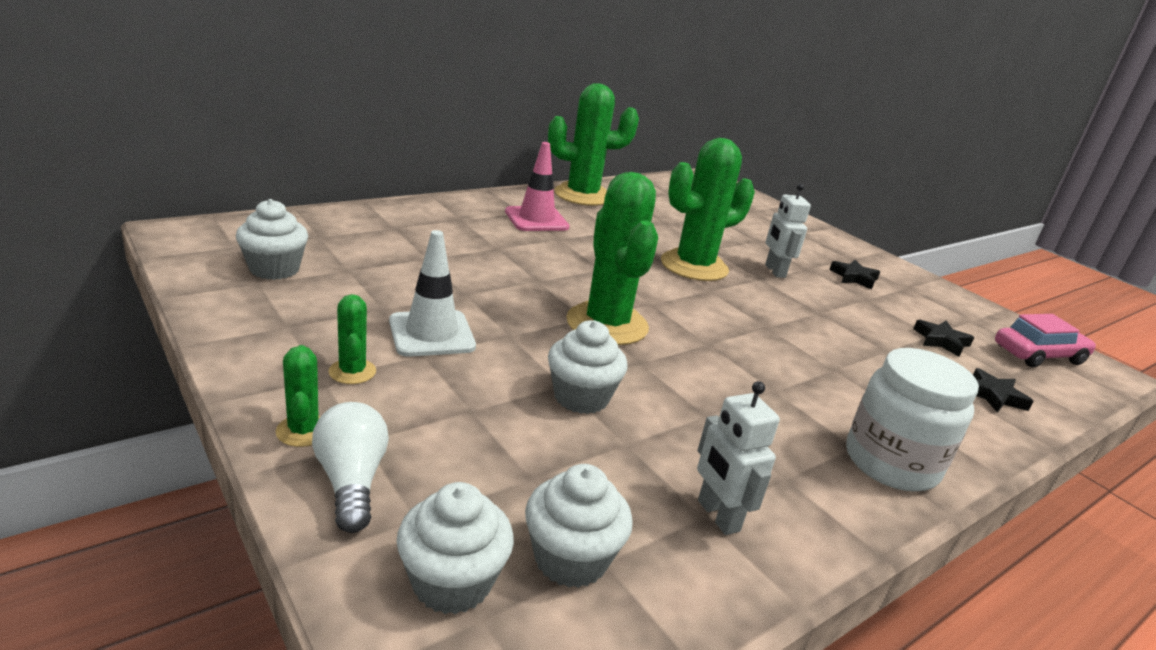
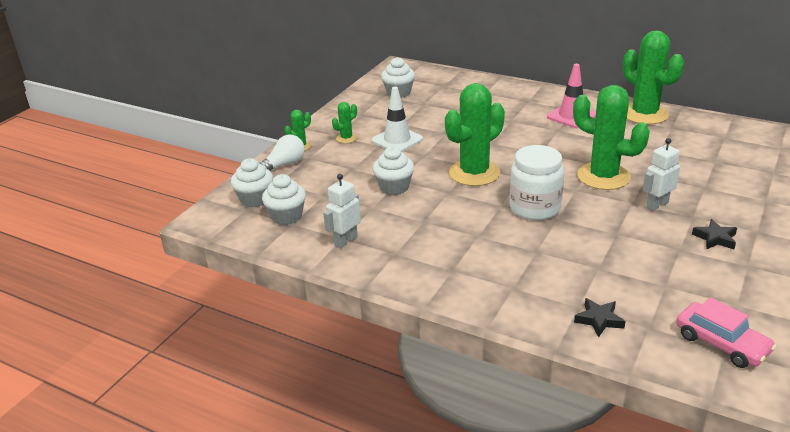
camera: 70 degrees right, 5 degrees up
(891, 463) = (450, 283): white jar -> white jar (534, 208)
(941, 341) = (659, 290): black star -> none

